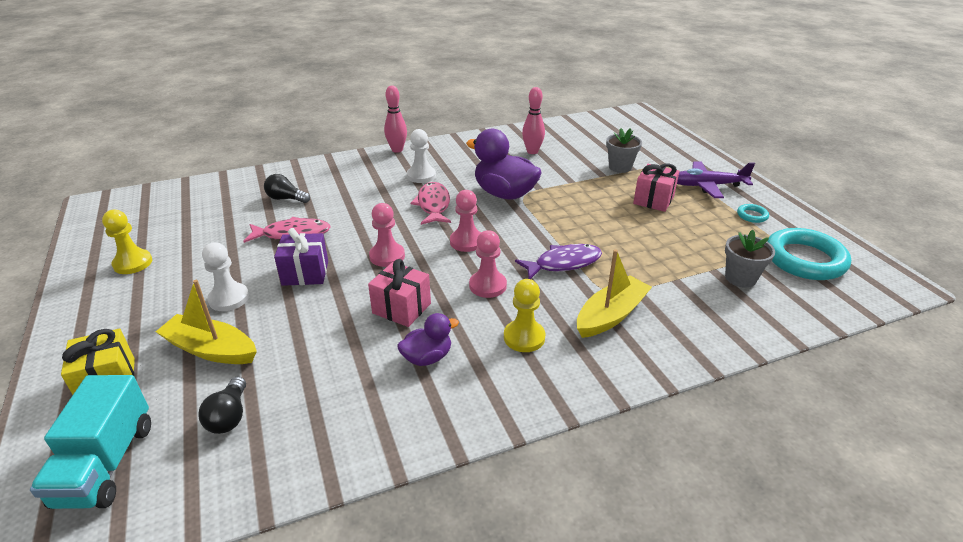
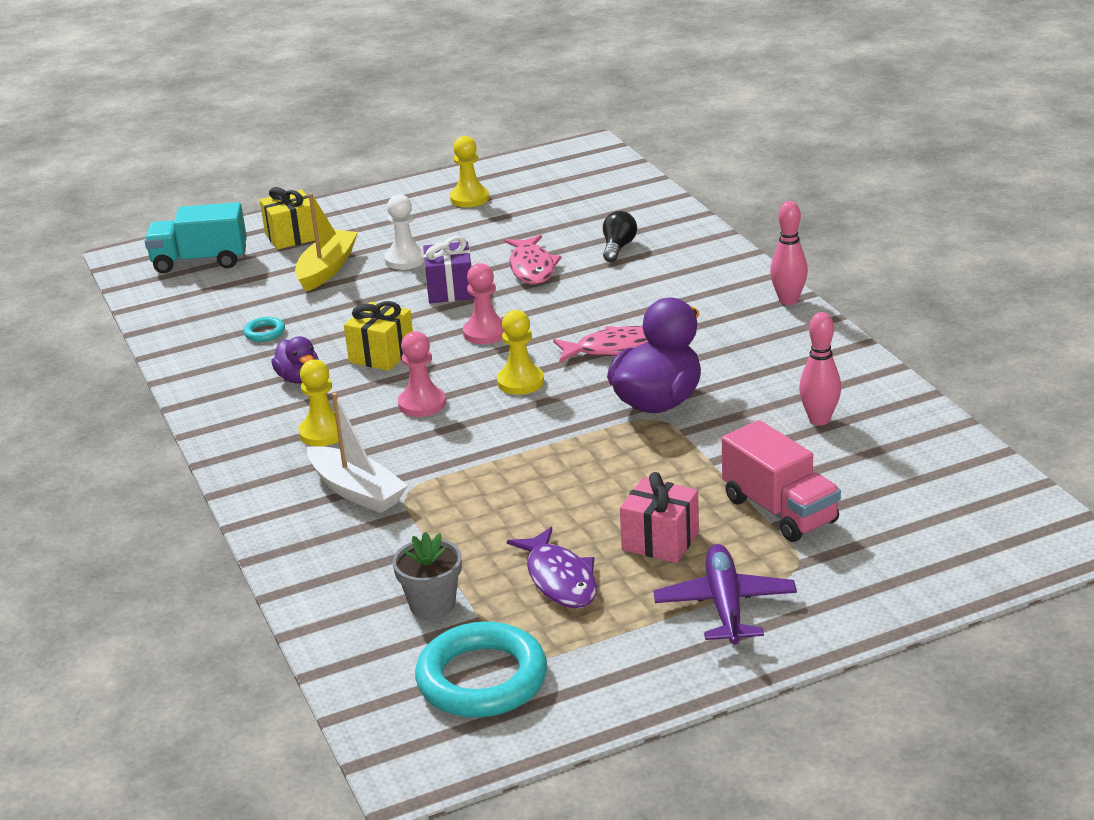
camera: 90 degrees right, 5 degrees down
(229, 416) = (239, 296): black light bulb -> none
(401, 308) = (382, 355): pink gift -> yellow gift
(421, 176) = (703, 330): white pawn -> none
(466, 242) = (520, 382): pink pawn -> yellow pawn
(563, 263) = (470, 456): purple fish -> purple fish (559, 579)
(611, 315) = (357, 491): yellow boat -> white boat
(620, 167) = (779, 511): grey flower pot -> pink truck
(752, 215) = (619, 644): turquoise ring -> turquoise ring (264, 332)

